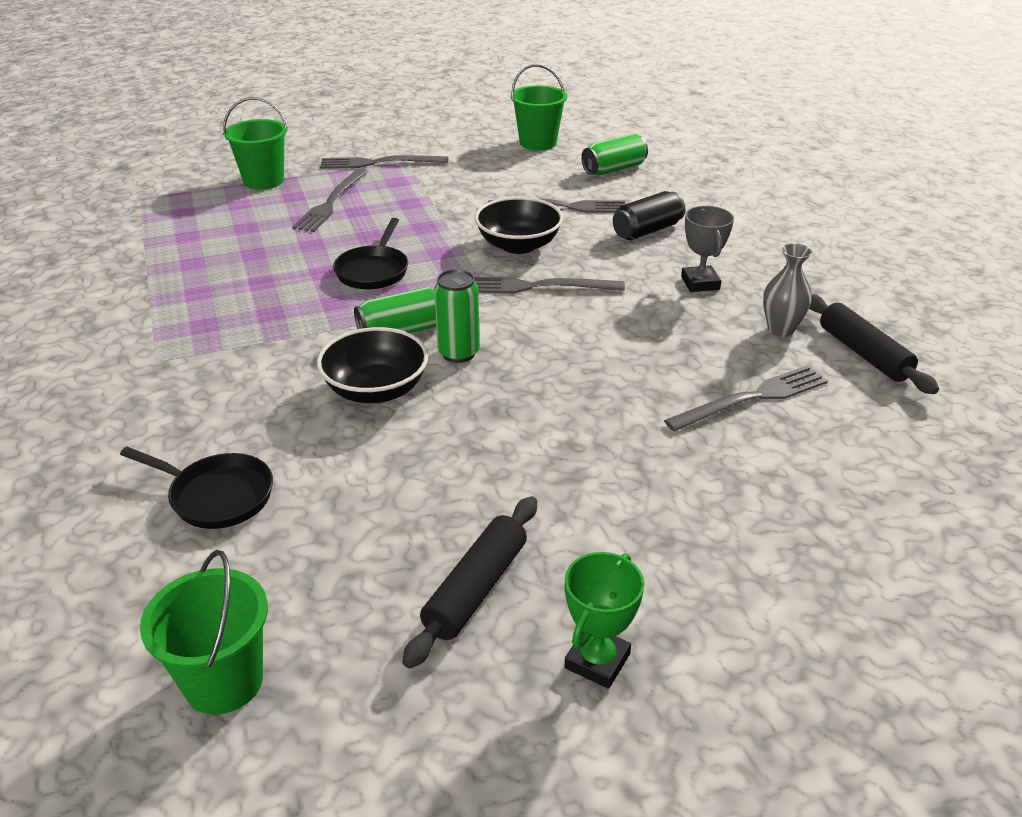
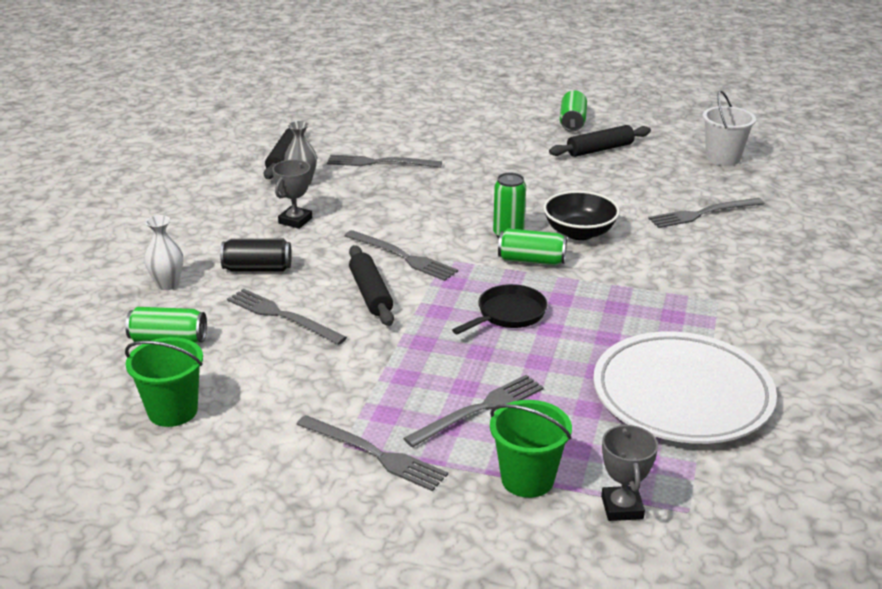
camera: 145 degrees left, 5 degrees down
(168, 260) = (682, 395): none -> white plate
(188, 187) = (622, 507): none -> grey trophy
(217, 496) = (703, 214): black pan -> grey fork
(224, 681) = (722, 158): green bucket -> white bucket
(518, 245) = (370, 294): black bowl -> black rolling pin
(597, 661) = (572, 122): green trophy -> green can
(691, 196) = (167, 284): none -> white vase

